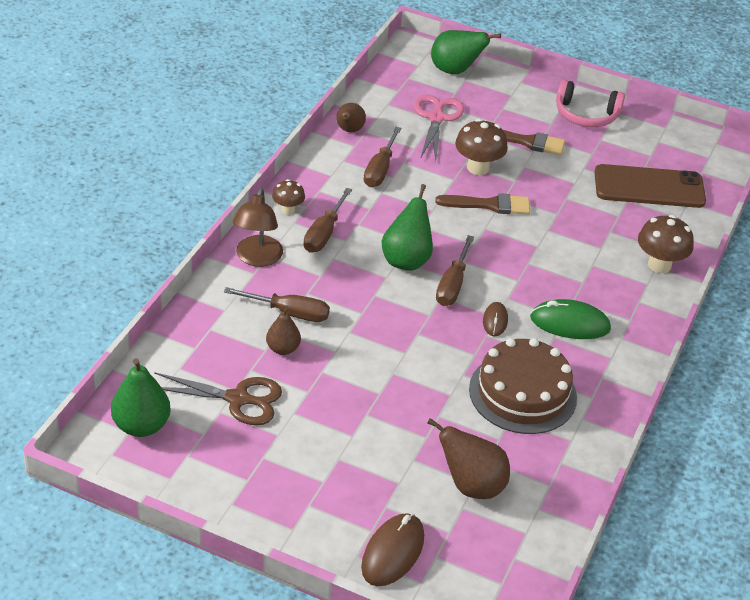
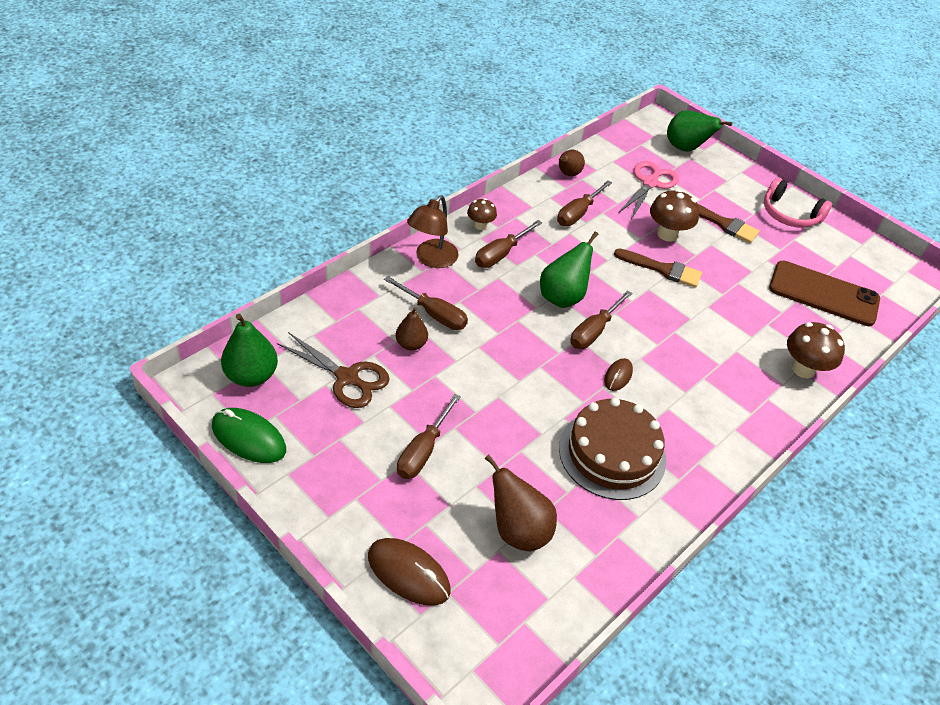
camera: 20 degrees right, 5 degrees up
(348, 444) = (423, 451): none -> brown screwdriver
(393, 552) = (408, 573): brown mouse -> brown mouse turned 75 degrees clockwise
(570, 323) = (689, 399): green mouse -> green mouse (249, 438)

